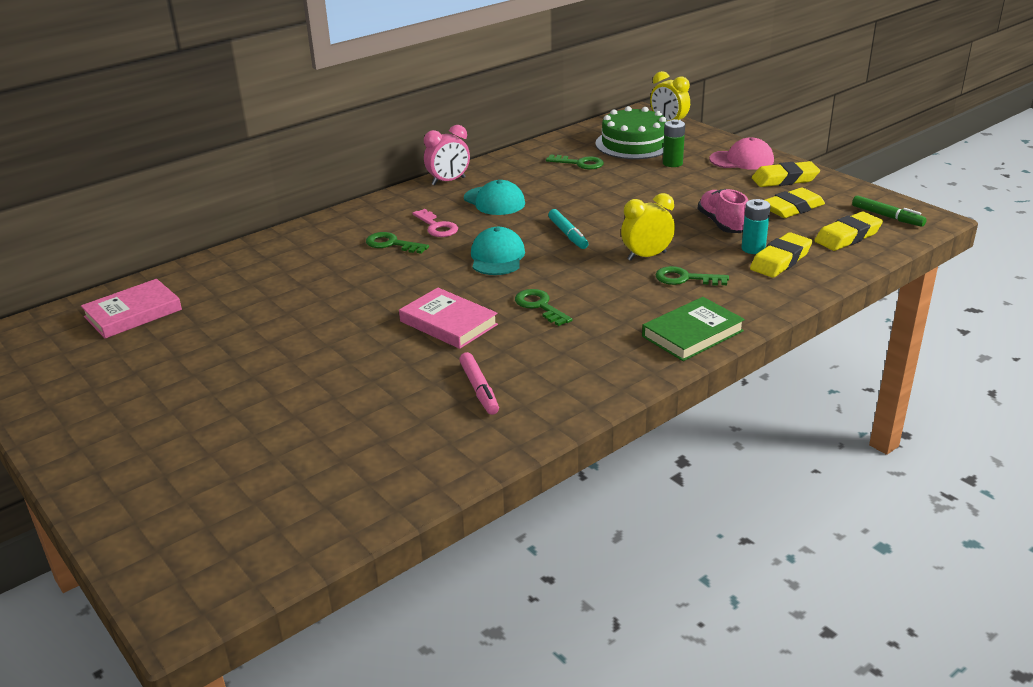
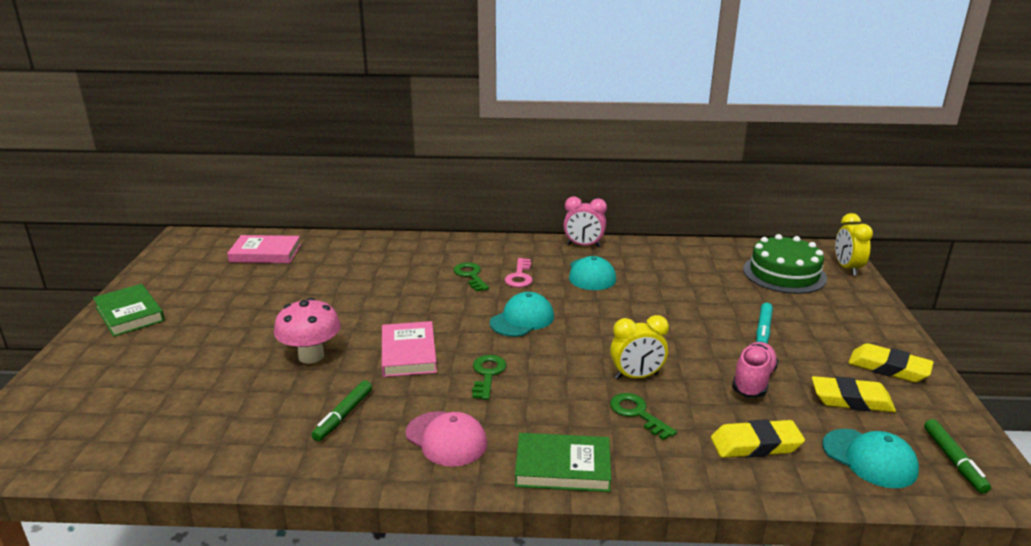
camera: 40 degrees right, 5 degrees down
(85, 430) = (130, 314): none -> green book
(364, 366) = (311, 356): none -> pink mushroom
(479, 389) = (343, 416): pink marker -> green marker
(568, 234) = (603, 326): turquoise marker -> turquoise marker (763, 330)
(579, 163) = (708, 272): green key -> none
(646, 256) = (636, 376): yellow clock -> yellow clock turned 150 degrees clockwise
(672, 163) = (793, 305): green battery -> none
(742, 160) = (870, 330): pink cap -> pink cap (446, 439)
(753, 249) = (746, 419): turquoise battery -> none
(847, 237) = (869, 458): yellow eraser -> turquoise cap

